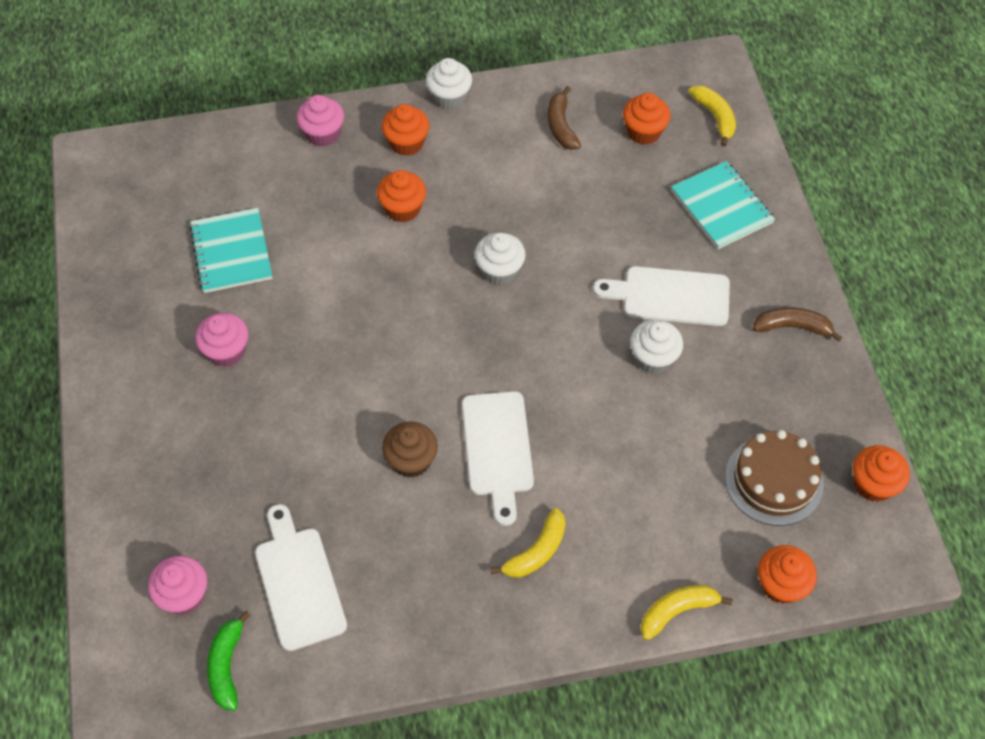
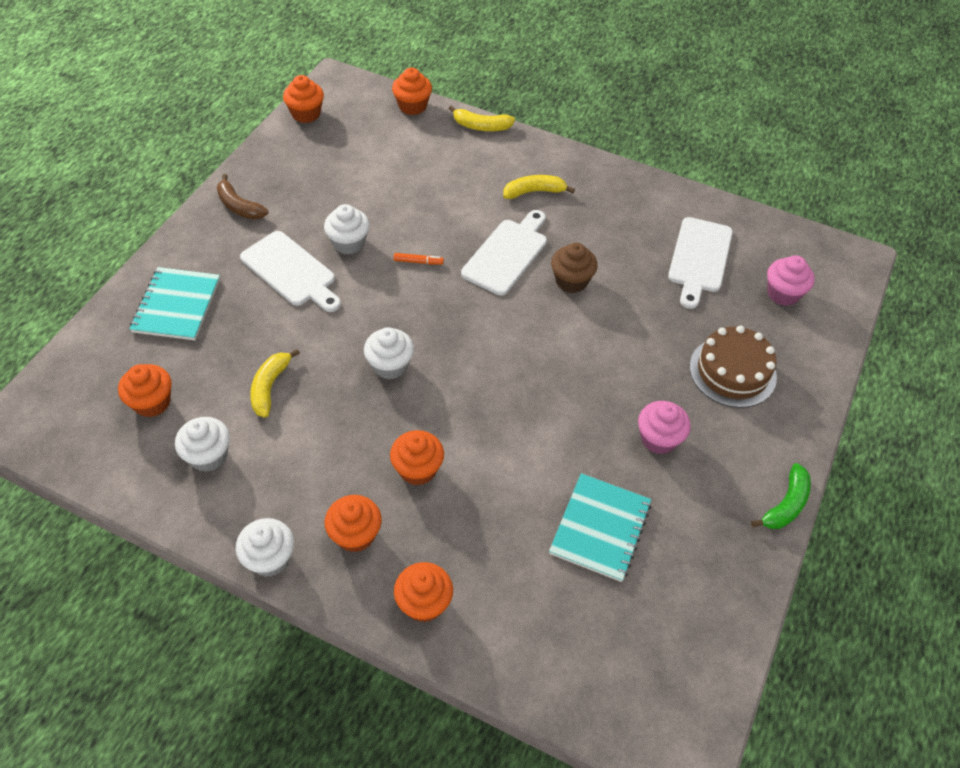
camera: 145 degrees left, 5 degrees down
(227, 665) = (773, 243): green banana -> green banana (786, 505)
(323, 134) = (424, 603): pink cupcake -> orange cupcake
(561, 126) = (208, 456): brown banana -> white cupcake
(572, 382) = (418, 262): none -> orange marker
(715, 117) = (83, 376): yellow banana -> yellow banana (270, 387)
(774, 480) = (357, 145): brown cake -> brown cake (732, 371)

